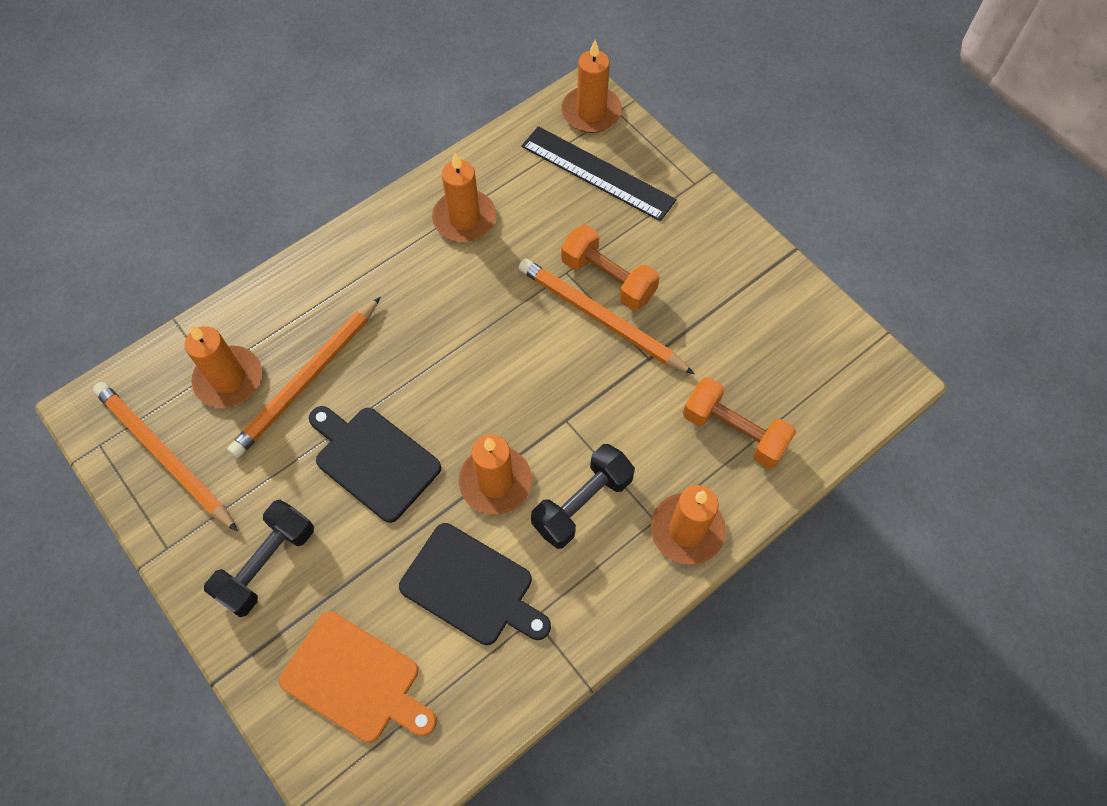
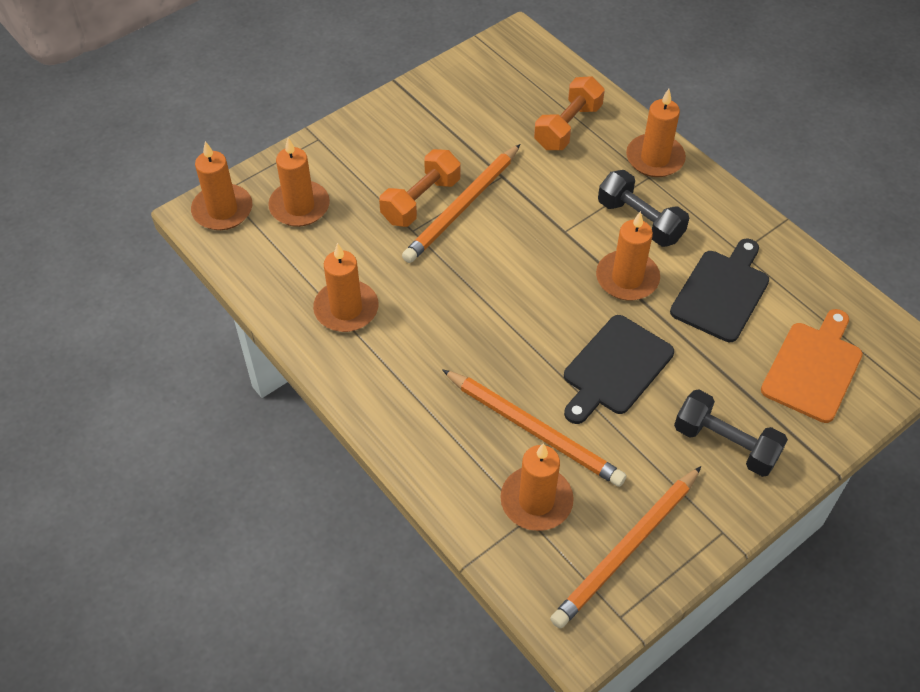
camera: 90 degrees left, 10 degrees down
(597, 173) = (299, 206): black ruler -> orange candle

